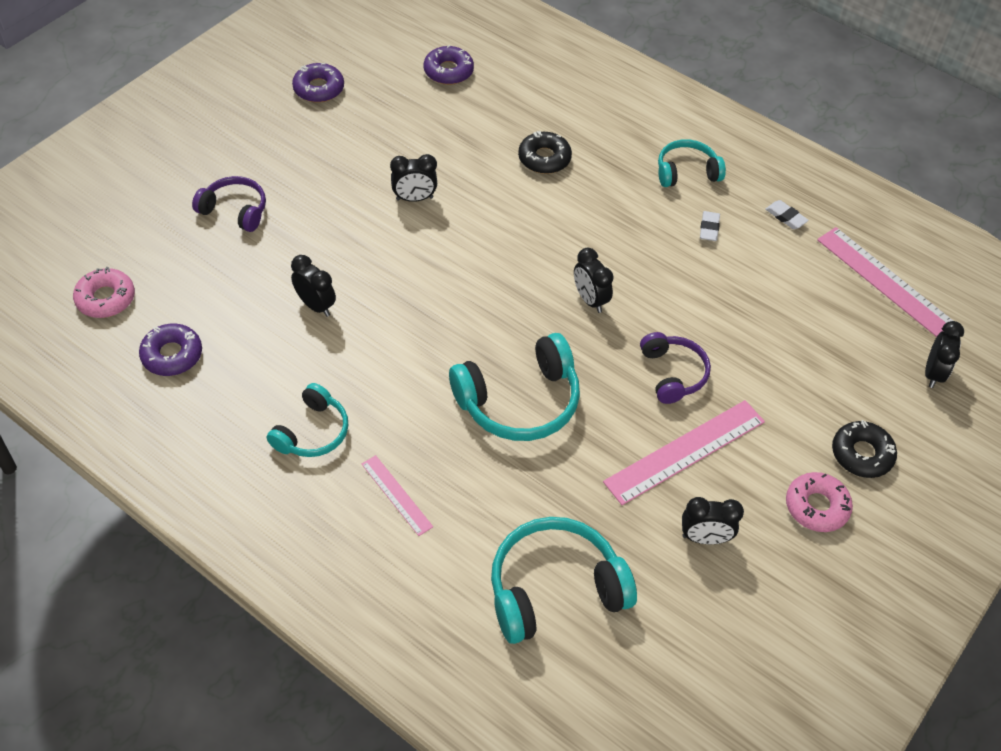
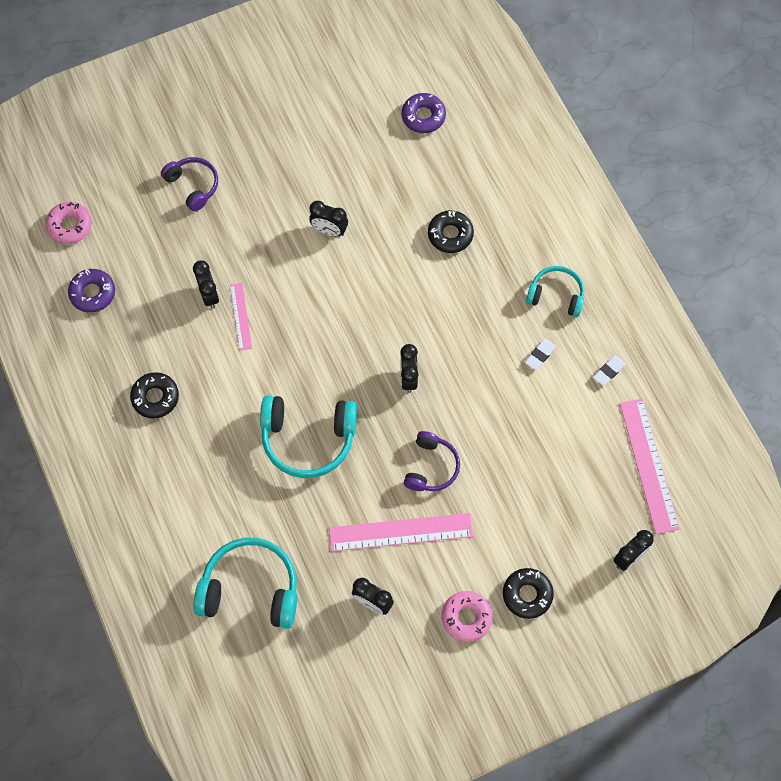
camera: 30 degrees right, 15 degrees up
(312, 432) = (155, 397): turquoise headphones -> black donut
(319, 89) = (312, 93): purple donut -> none
(396, 495) = (185, 471): pink ruler -> pink ruler (240, 316)
(785, 217) = (609, 371): white eraser -> white eraser turned 60 degrees clockwise

